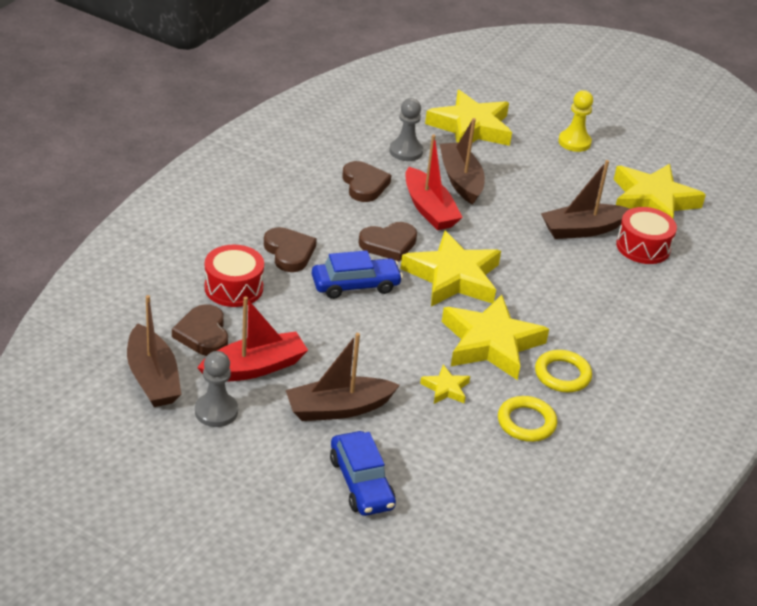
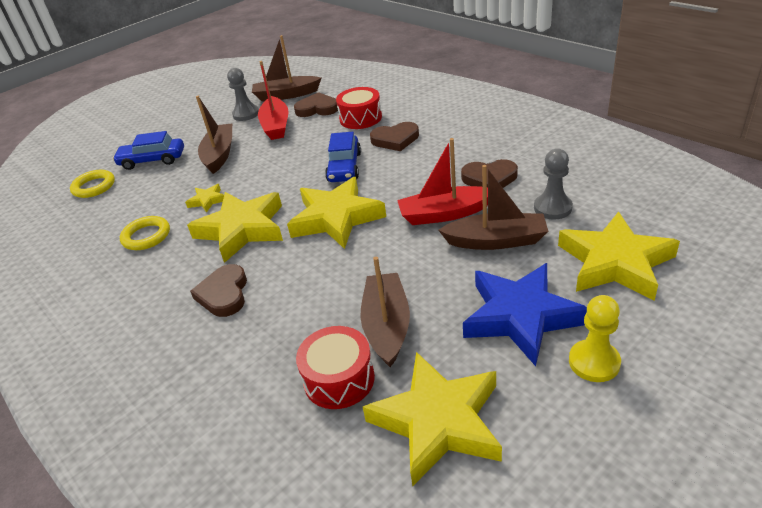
camera: 115 degrees right, 0 degrees up
(389, 244) = (394, 186): brown heart -> brown heart (224, 294)
(545, 169) = (521, 317): none -> blue star
(562, 375) = (181, 266): yellow ring -> yellow ring (94, 187)

